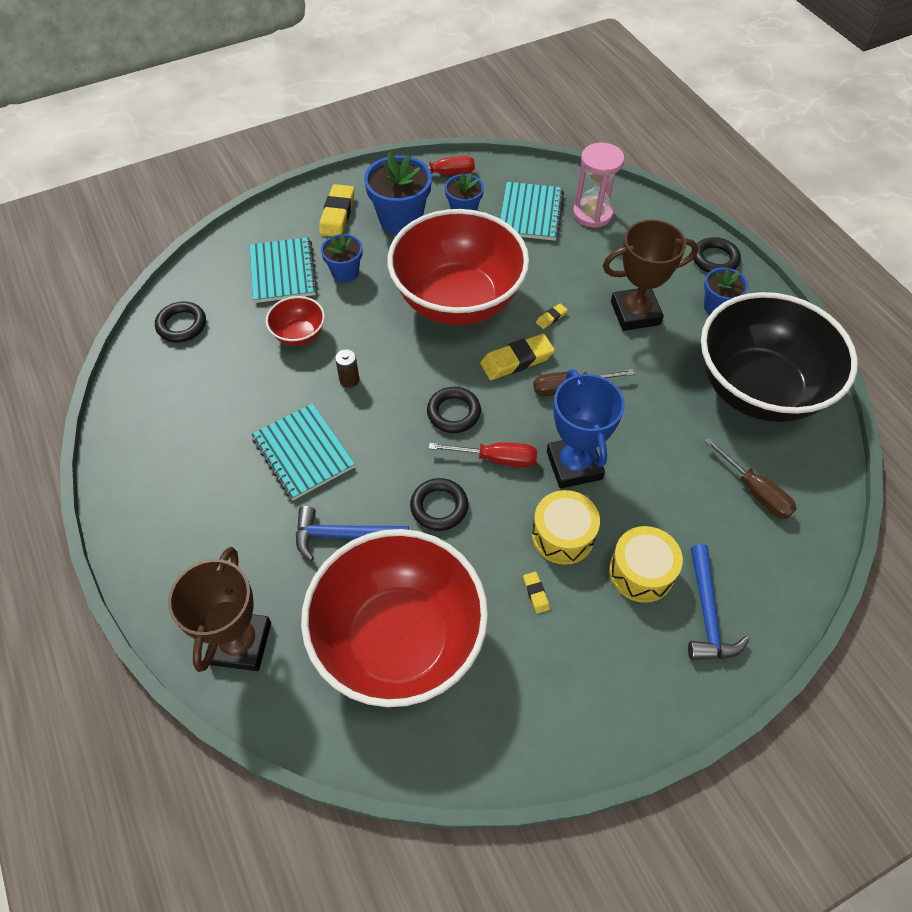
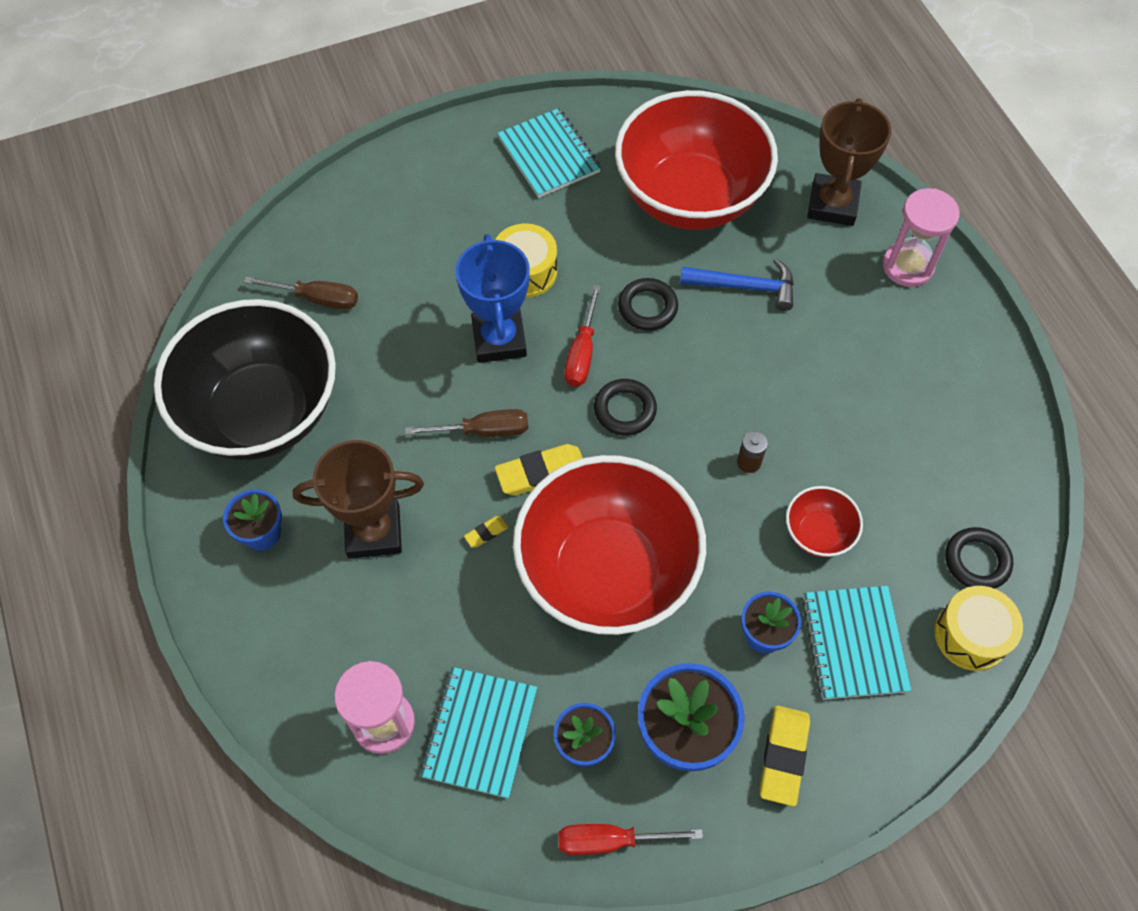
camera: 175 degrees left, 5 degrees up
(174, 572) = (908, 266): none -> pink hourglass
(303, 453) = (795, 375): turquoise notebook -> turquoise notebook (549, 155)
(496, 459) = (582, 353): red screwdriver -> red screwdriver turned 90 degrees counterclockwise
(536, 593) = (561, 224): yellow eraser -> none
(641, 572) = (458, 234): yellow drum -> yellow drum (971, 635)
(707, 613) = (408, 197): blue hammer -> none
(715, 259) = (232, 615): black ring -> none
(755, 491) = (317, 298): brown screwdriver -> brown screwdriver turned 135 degrees clockwise

